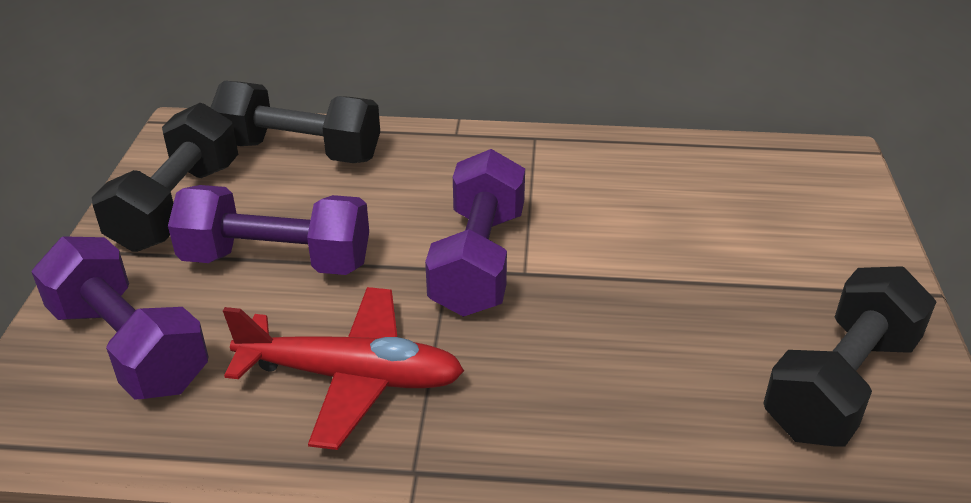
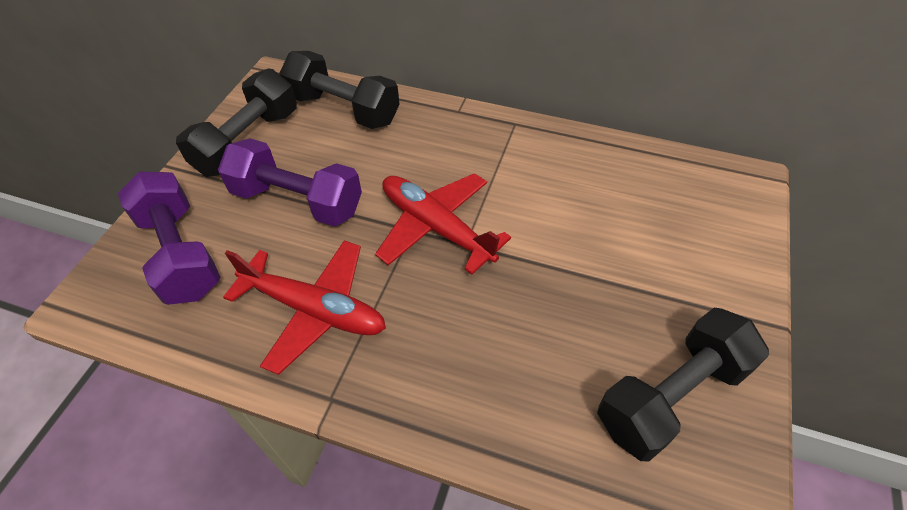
camera: 15 degrees right, 15 degrees up
(479, 261) = (436, 227): purple dumbbell -> red plane

